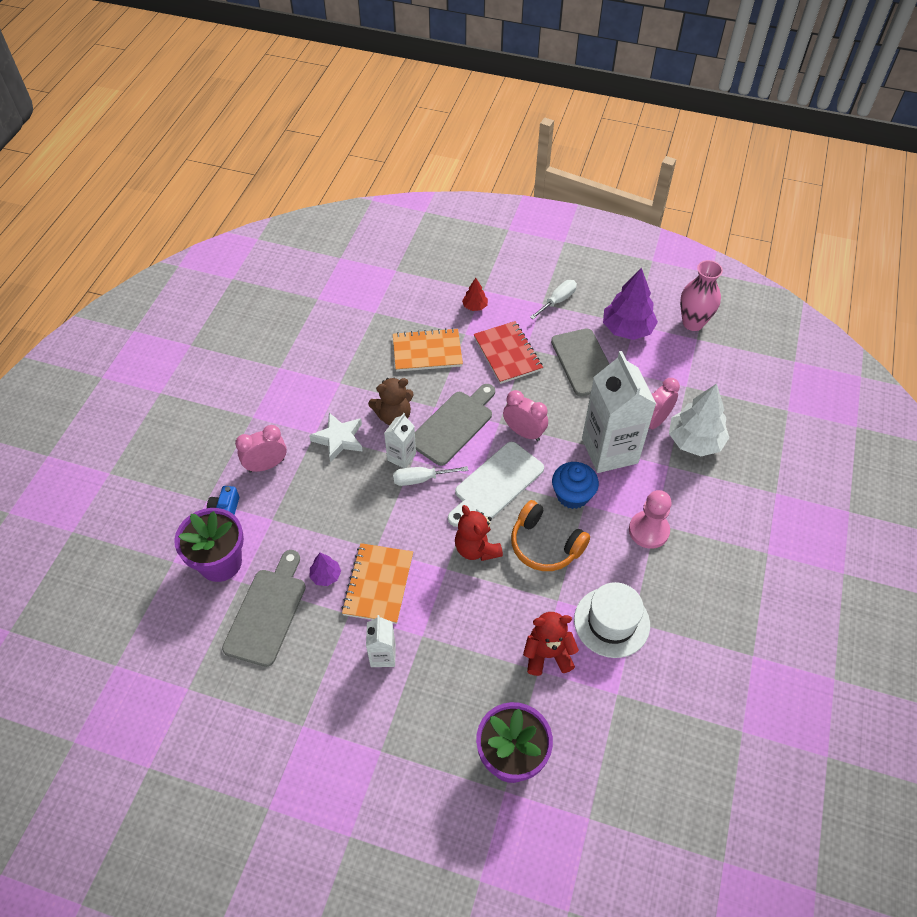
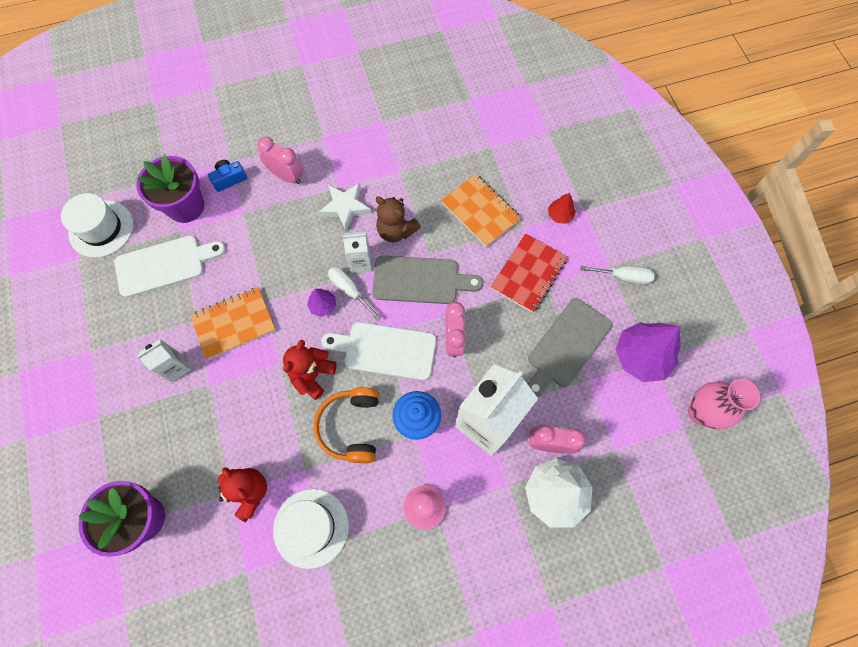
camera: 55 degrees right, 15 degrees up
(174, 650) = (101, 229): none -> white hat
(267, 612) = (165, 265): grey cutting board -> white cutting board
(326, 575) = (218, 282): purple tree -> purple tree (323, 305)

